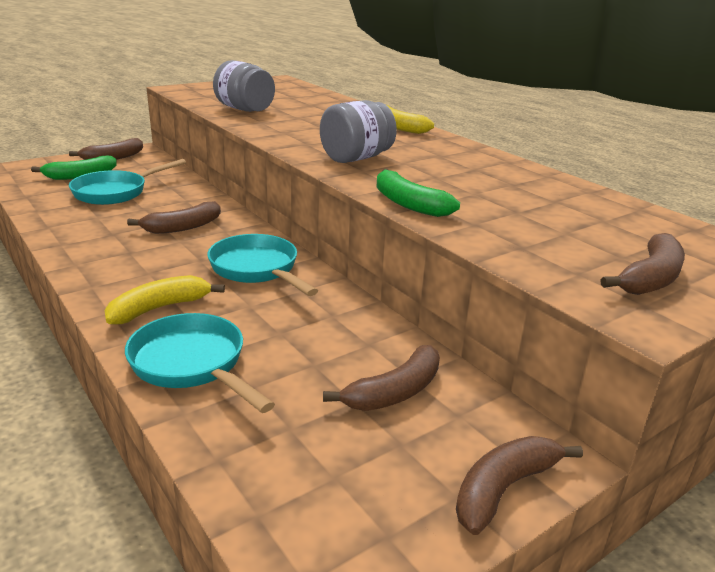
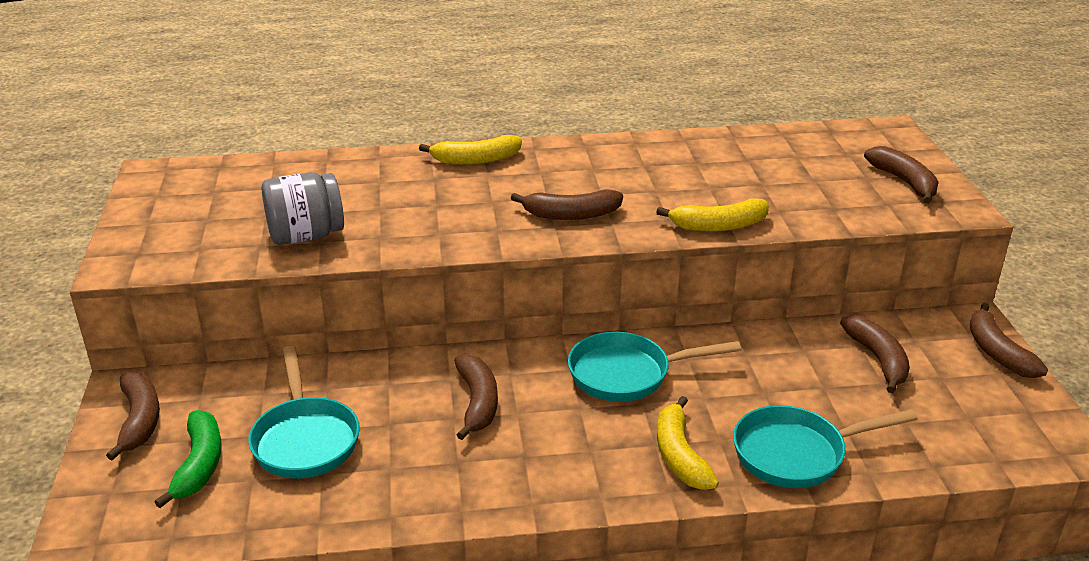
camera: 60 degrees left, 5 degrees up
(356, 158) = (571, 215): grey jar -> brown banana
(408, 204) = (718, 226): green banana -> yellow banana

